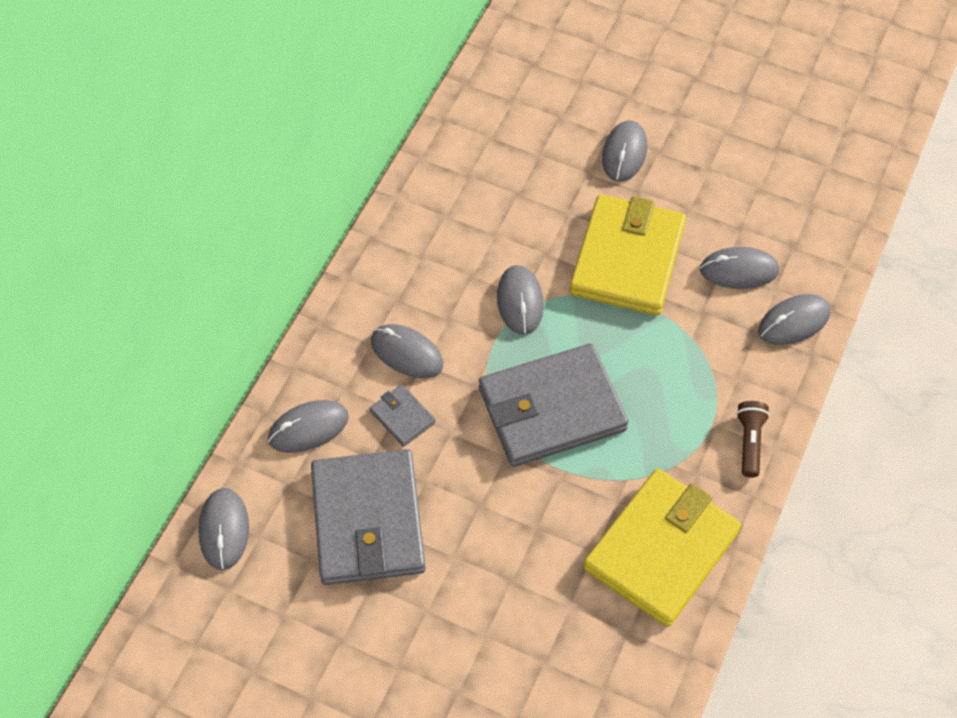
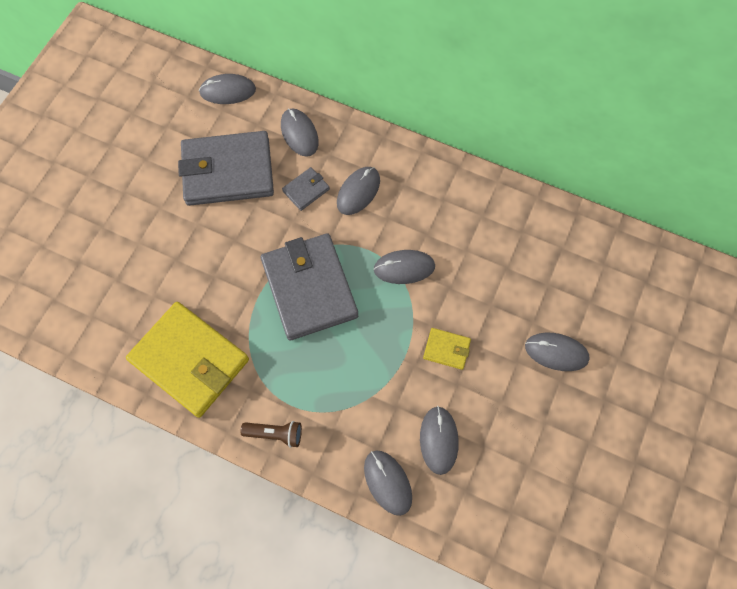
camera: 90 degrees right, 10 degrees up
(627, 259) = (446, 349): yellow wallet -> yellow wallet, size x0.43

